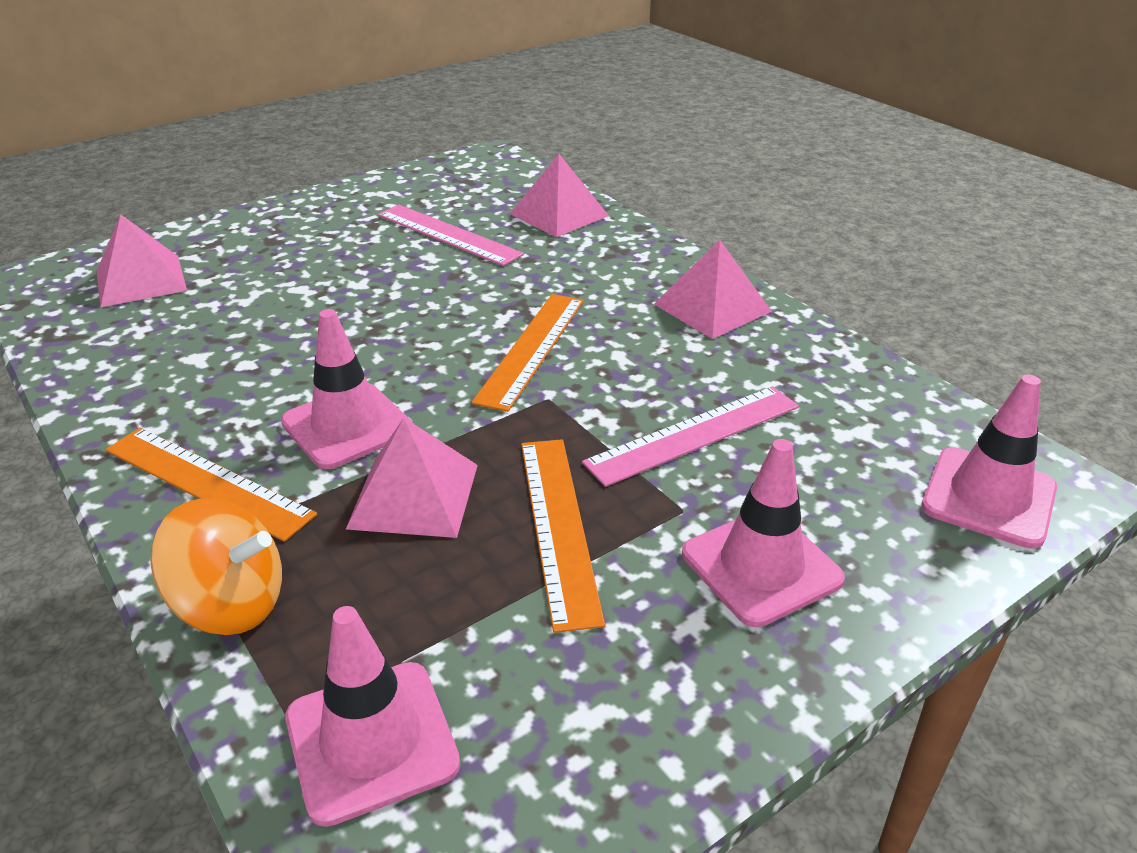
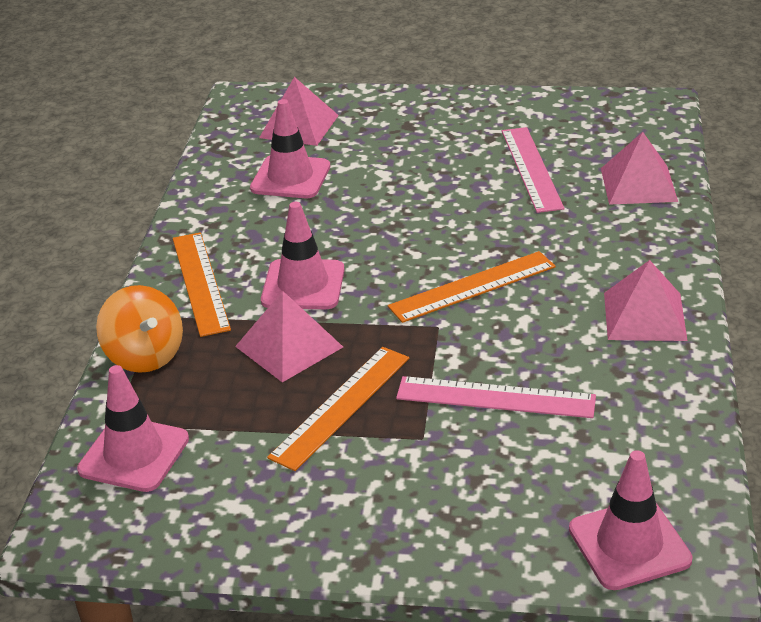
camera: 45 degrees right, 0 degrees up
(761, 566) = (419, 493): pink traffic cone -> pink traffic cone (290, 177)

